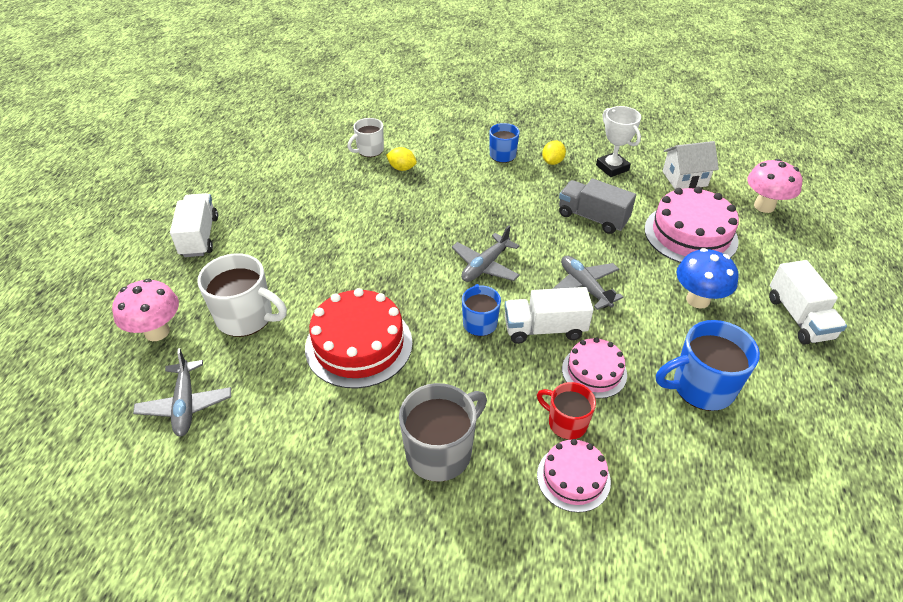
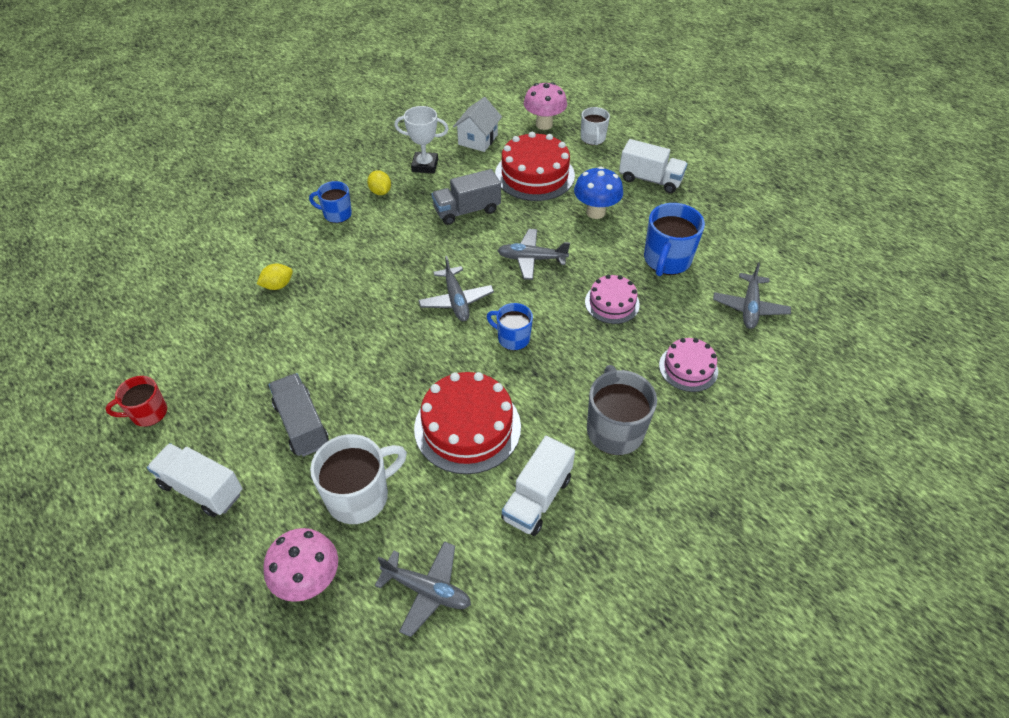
camera: 55 degrees left, 5 degrees up
(287, 252) = (302, 425): none -> grey truck
(369, 150) = (224, 294): white mug -> white mug (593, 139)
(544, 329) = (551, 305): white truck -> white truck (537, 498)
(566, 423) = (642, 344): red mug -> red mug (148, 413)
(690, 234) = (534, 175): pink cake -> red cake
(719, 497) = (749, 307): none -> grey plane

